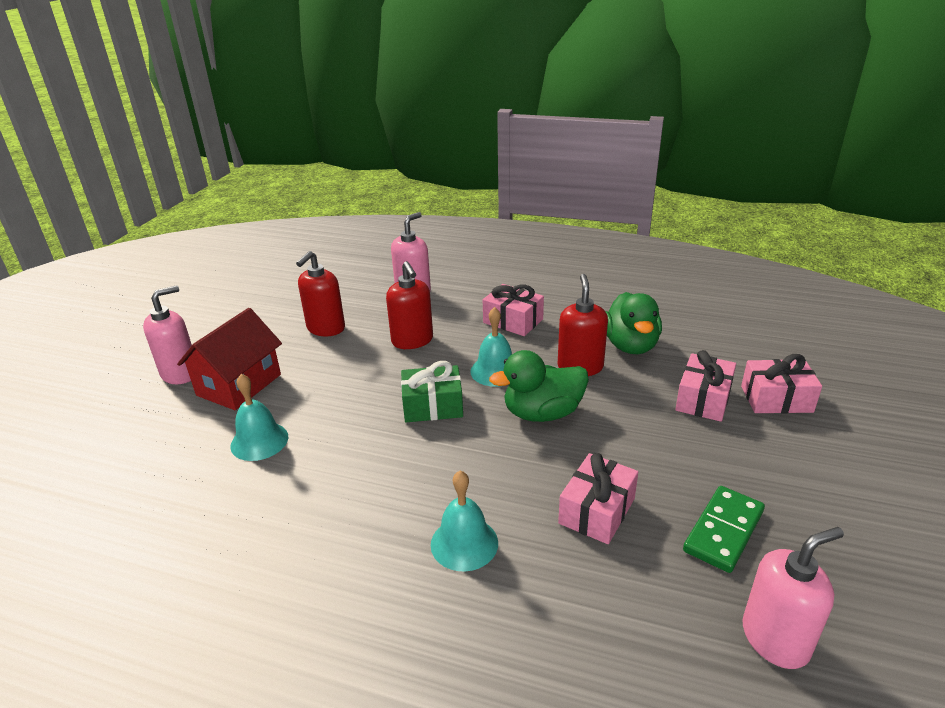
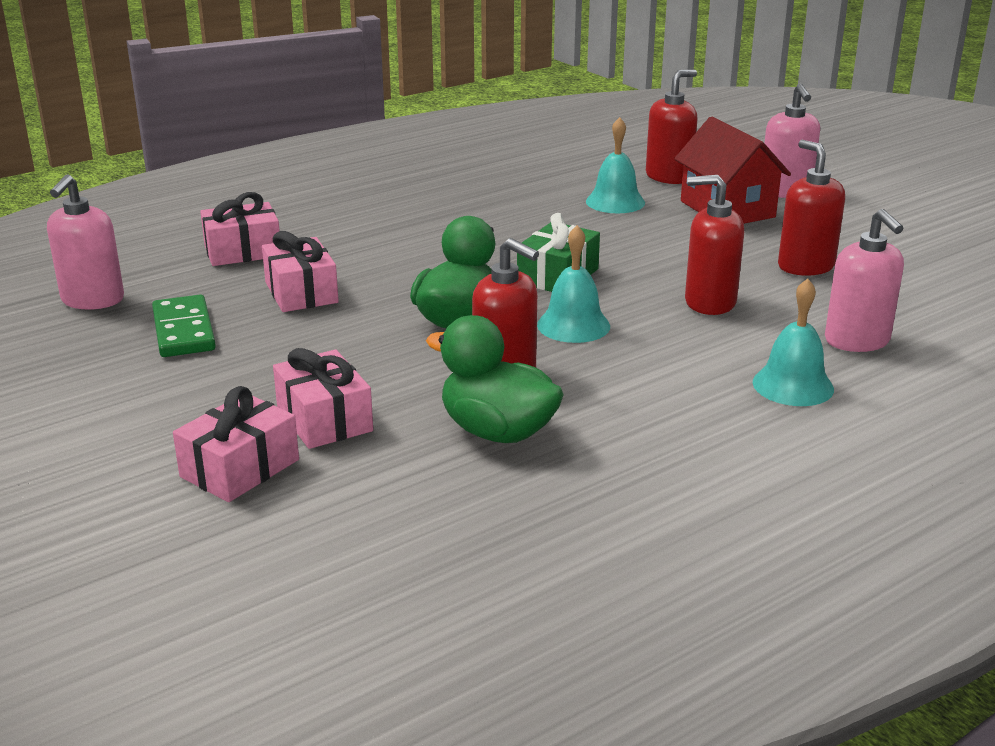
camera: 125 degrees right, 5 degrees down
(173, 438) = (669, 177): none -> red soap dispenser
(464, 543) = (365, 238): turquoise bell -> turquoise bell (793, 385)
(513, 321) = (677, 378): pink gift -> pink gift (243, 251)

